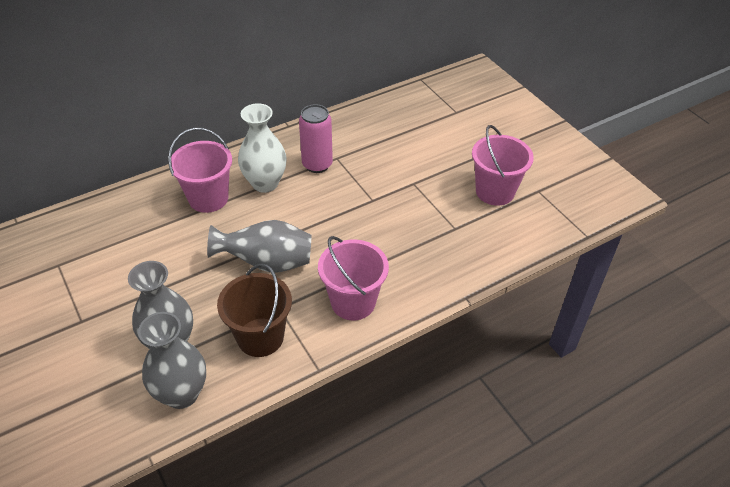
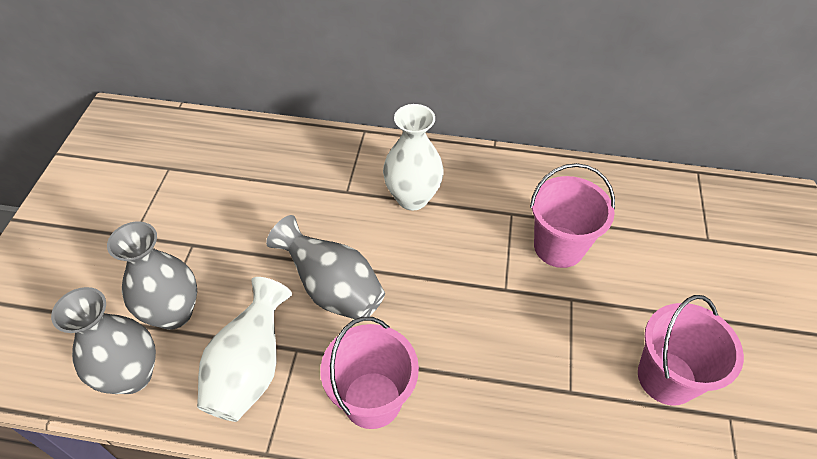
camera: 40 degrees right, 5 degrees up
(208, 198) = (346, 181): pink bucket -> pink bucket (558, 247)
(260, 337) = (250, 369): brown bucket -> white vase
(317, 164) = (483, 209): pink can -> none

